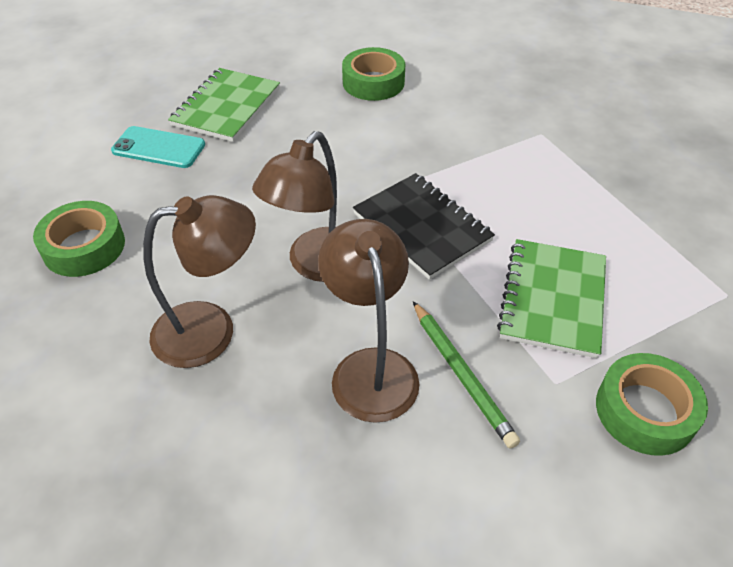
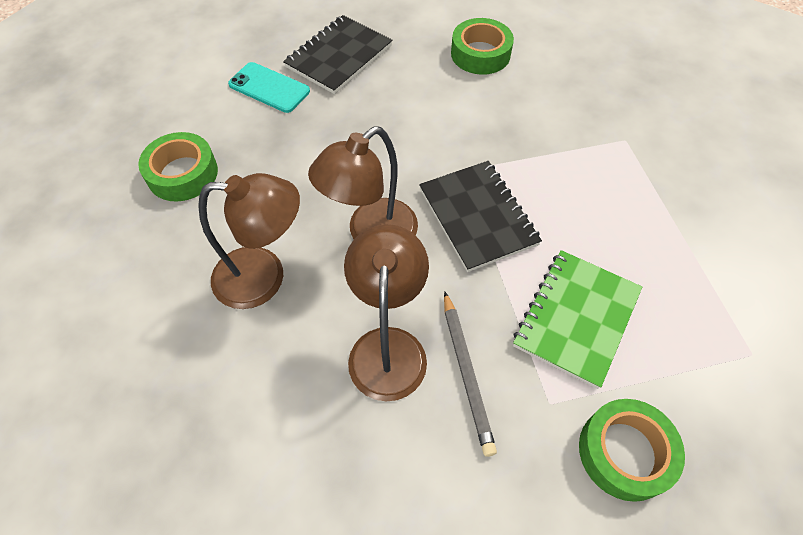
camera: 15 degrees right, 10 degrees up
(226, 107) = (339, 56): green notebook -> black notebook
(462, 375) = (466, 373): green pencil -> grey pencil

